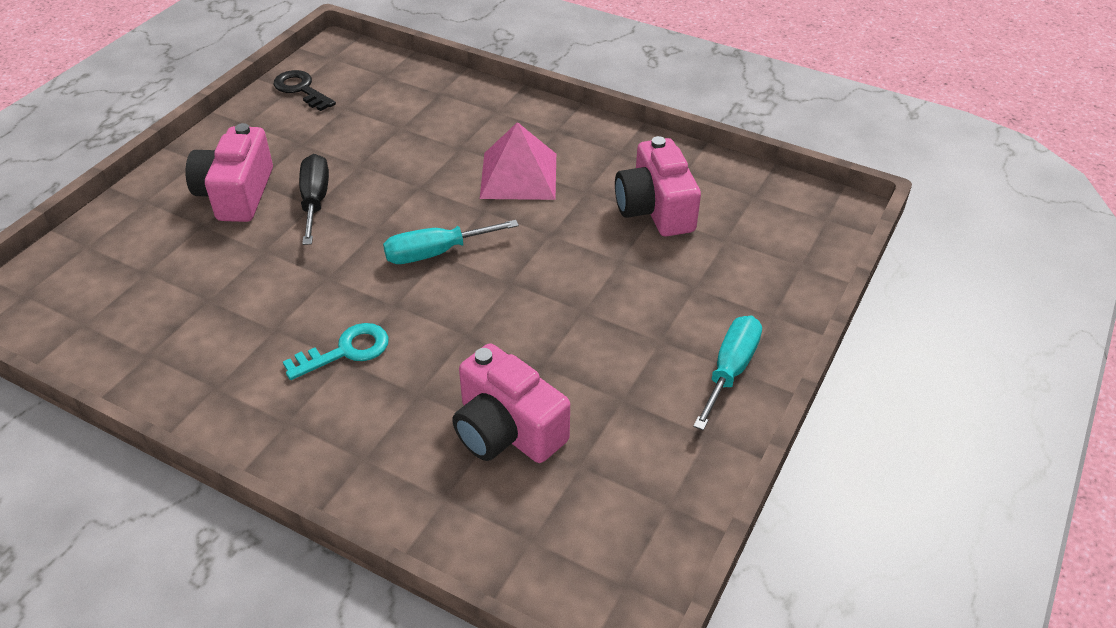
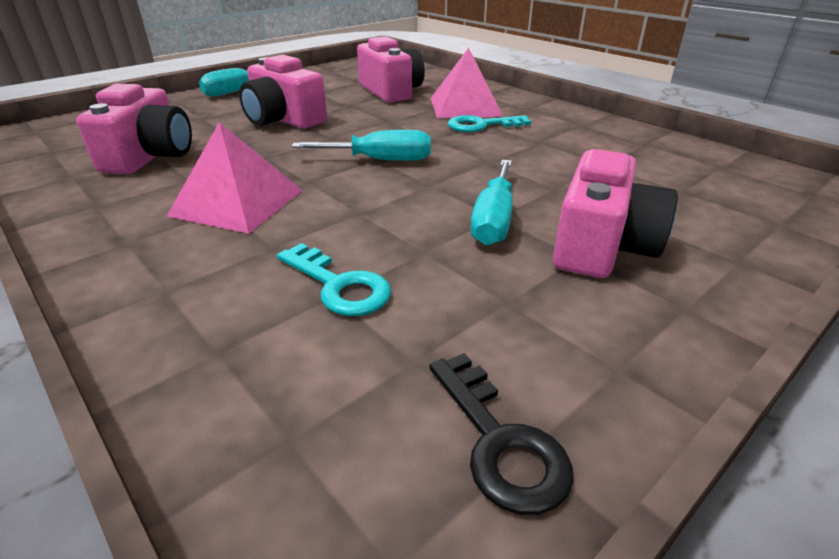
camera: 160 degrees left, 10 degrees down
(315, 201) = (493, 220): black screwdriver -> turquoise screwdriver
(378, 402) = (465, 107): none -> pink pyramid
(401, 132) = (339, 285): none -> turquoise key
(593, 305) = (284, 119): none -> pink camera

